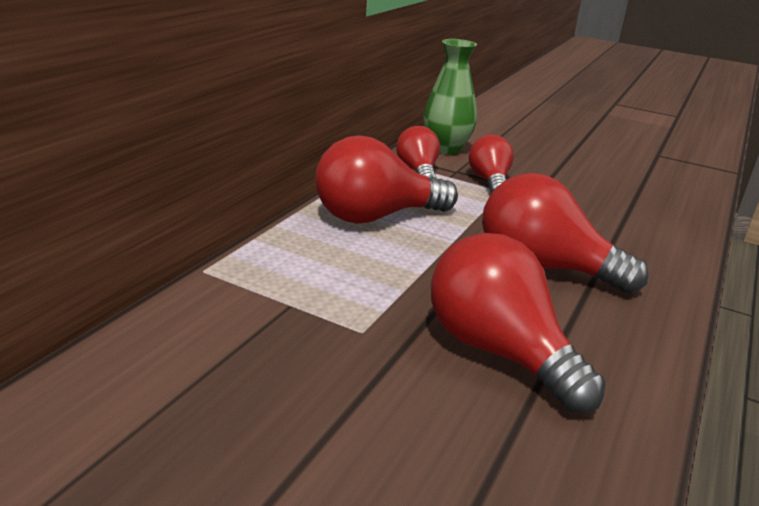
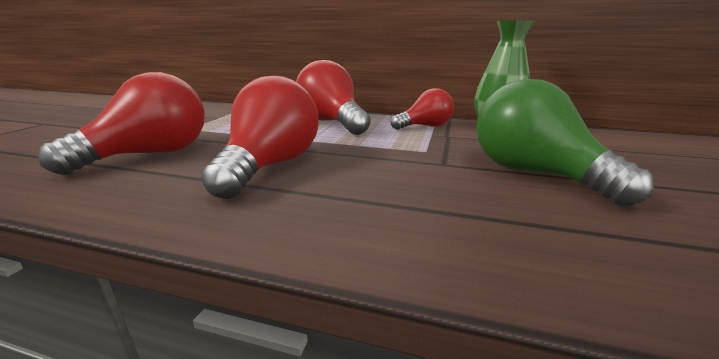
camera: 80 degrees right, 5 degrees down
(489, 181) = (441, 146): red light bulb -> none
(559, 169) = (534, 174): none -> green light bulb

